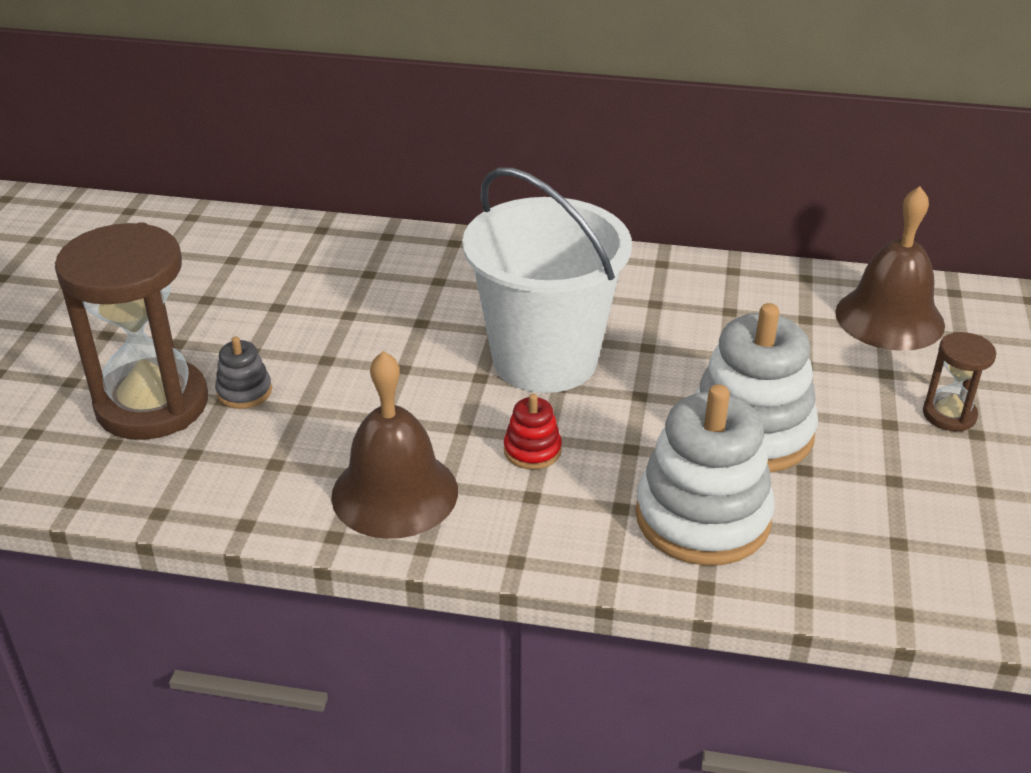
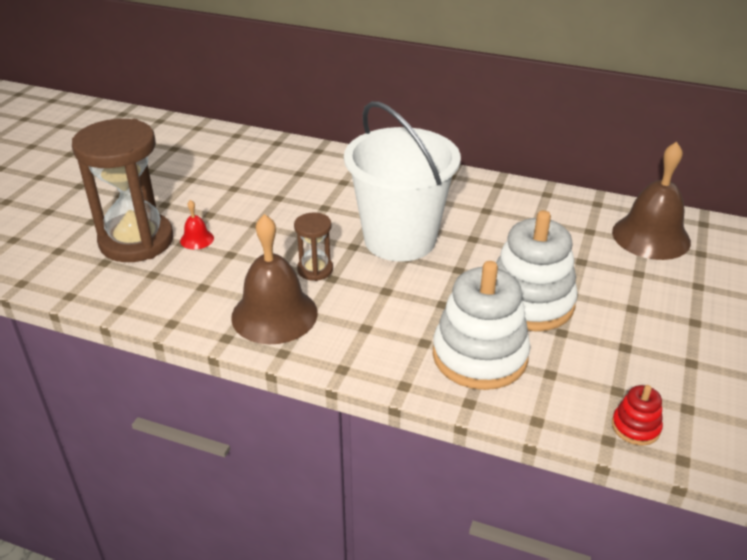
camera: 10 degrees right, 0 degrees up
(244, 392) = (197, 239): grey stacking toy -> red bell
(532, 450) = (374, 297): red stacking toy -> red stacking toy (635, 427)
(949, 415) = (678, 307): brown hourglass -> brown hourglass (315, 270)

